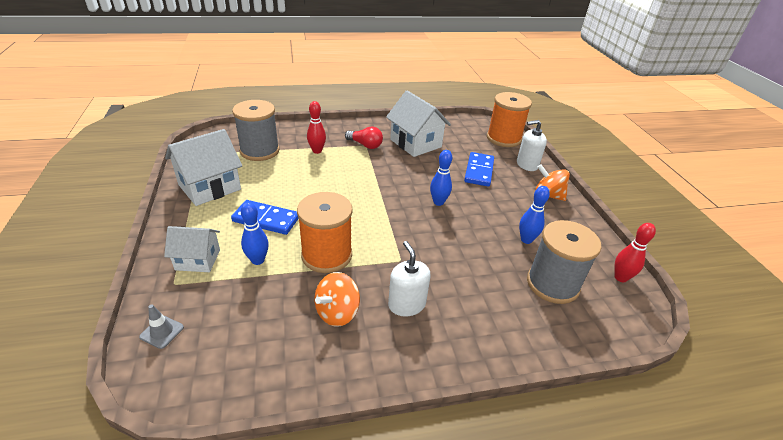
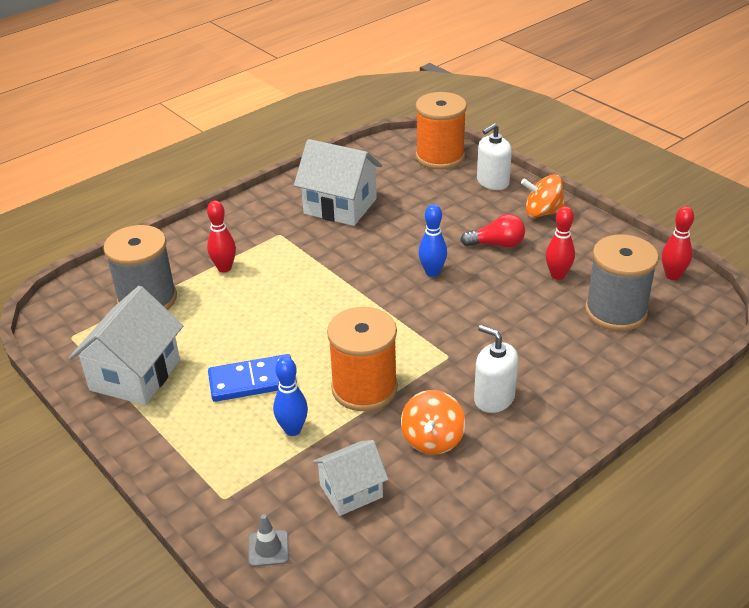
camera: 25 degrees left, 0 degrees up
(198, 260) = (222, 462): white house -> white house (351, 491)
(365, 145) = (279, 234): red light bulb -> red light bulb (496, 244)
(479, 171) = (446, 213): blue domino -> none
(526, 240) = (557, 275): blue bowling pin -> red bowling pin

